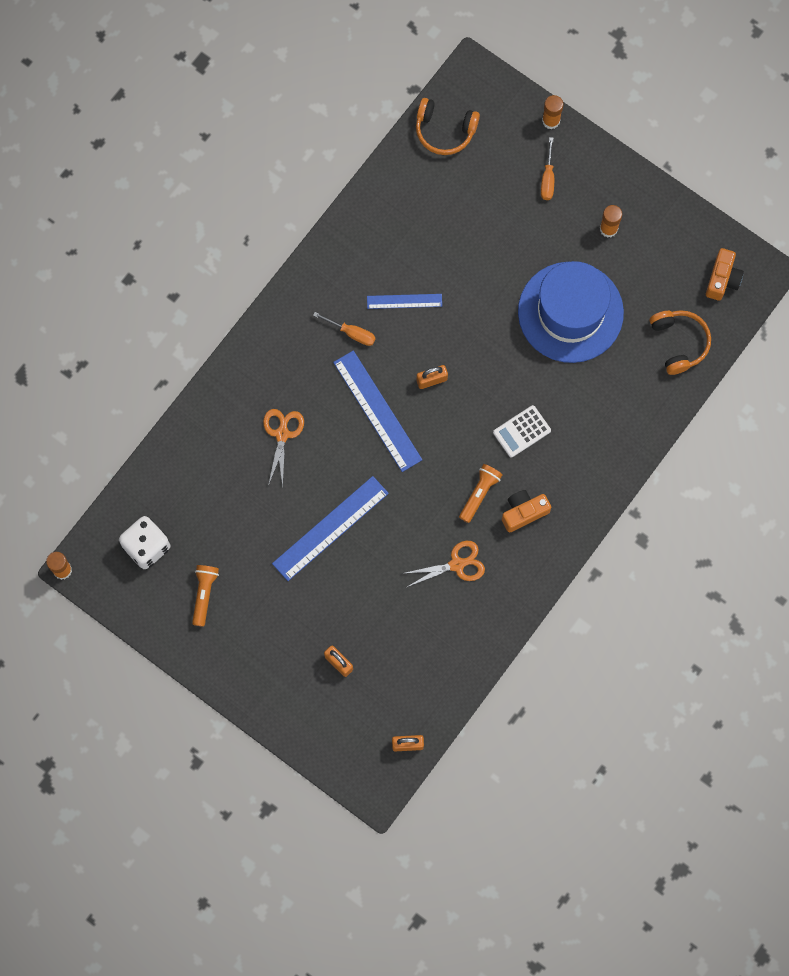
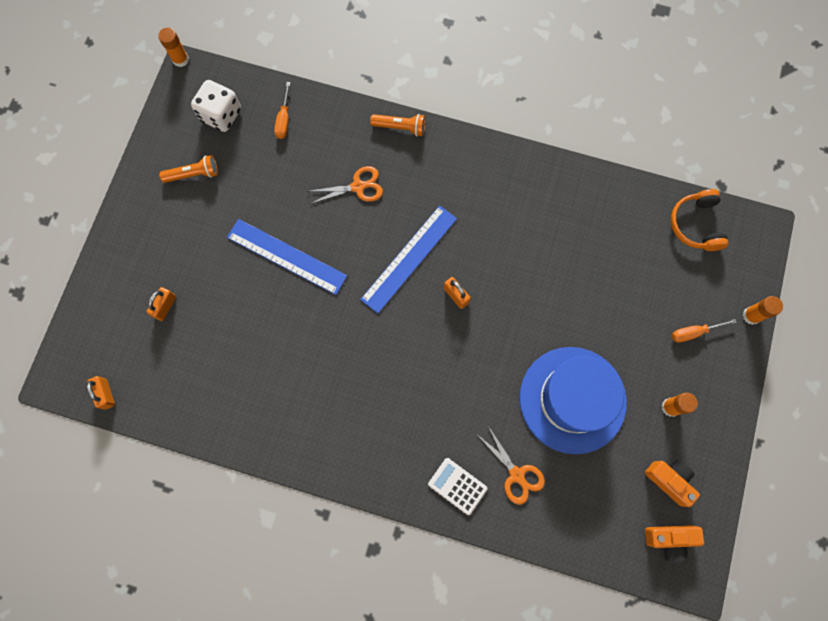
camera: 70 degrees right, 0 degrees up
(352, 333) = (472, 212): orange screwdriver -> orange screwdriver (284, 120)
(404, 301) = (520, 246): blue ruler -> none
(457, 564) = (289, 379): orange scissors -> orange scissors (516, 474)
(479, 494) = (364, 376): orange flashlight -> orange flashlight (400, 127)
(521, 431) = (438, 394): white calculator -> white calculator (457, 486)
(523, 512) = (360, 424): orange camera -> orange camera (669, 480)
(679, 343) = (586, 517): orange headphones -> none

